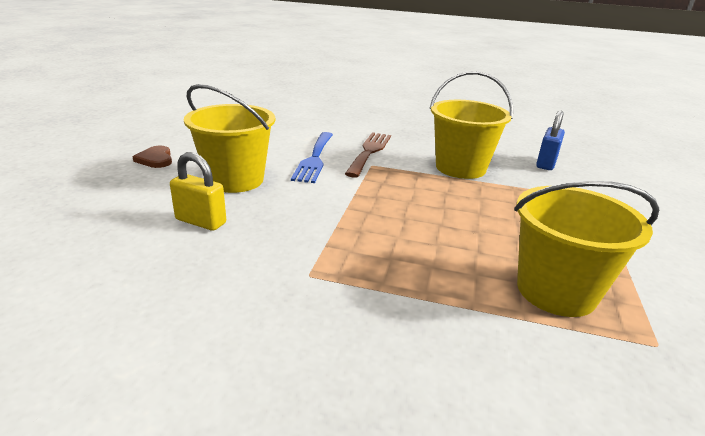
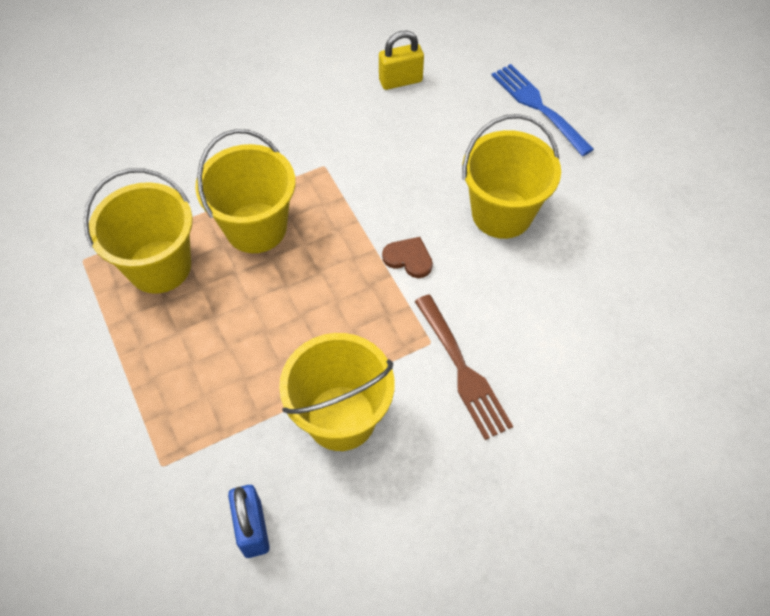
camera: 140 degrees right, 30 degrees up
(155, 159) = (604, 186): brown heart -> brown heart (408, 258)
(201, 221) = (448, 154): yellow padlock -> yellow padlock (400, 81)
(314, 159) = (492, 305): blue fork -> blue fork (538, 106)
(430, 267) = (256, 228): none -> yellow bucket

